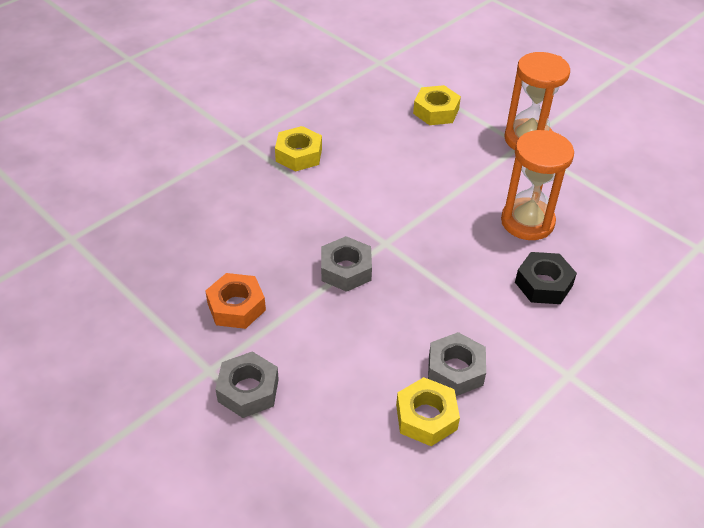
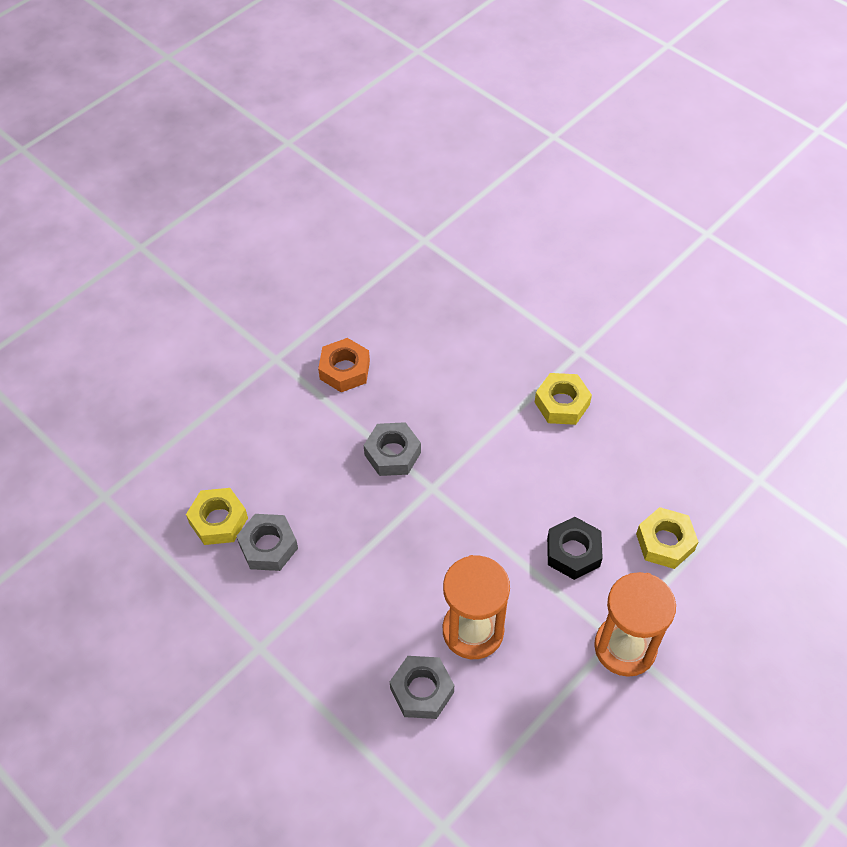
camera: 90 degrees right, 10 degrees up
(248, 390) = (253, 387): grey nut -> grey nut (422, 690)
(543, 284) = (378, 637): black nut -> black nut (573, 552)

